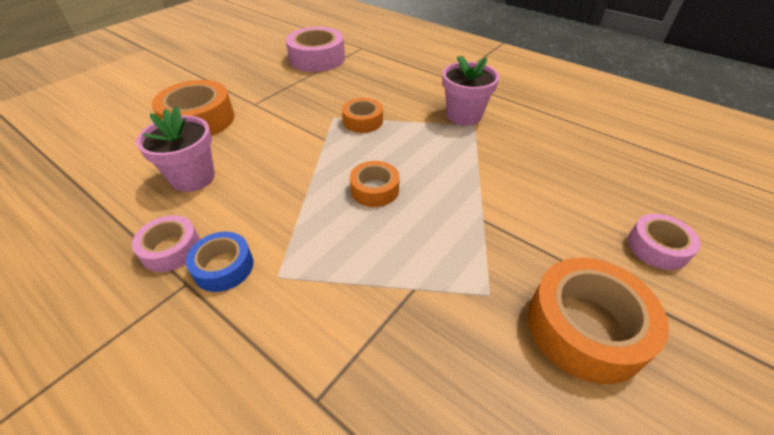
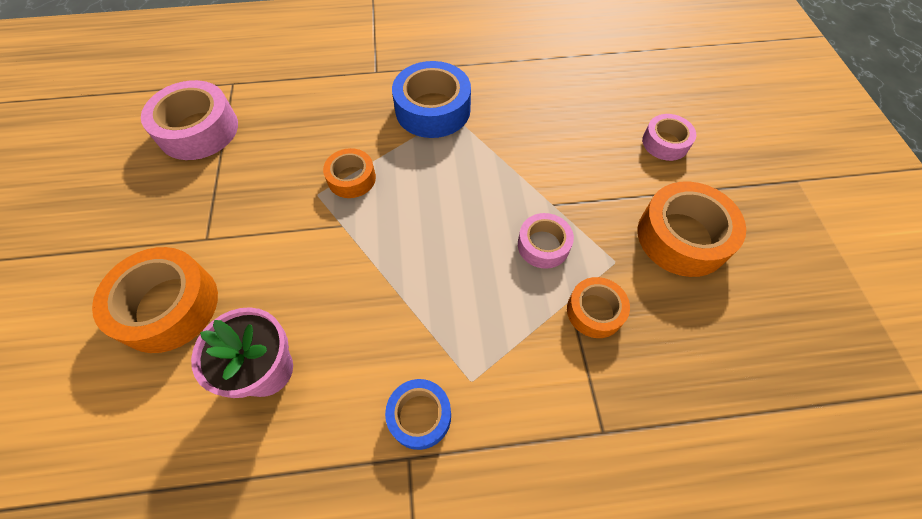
camera: 45 degrees left, 15 degrees up
(171, 249) = (352, 447): pink tape -> pink tape (543, 245)
(375, 190) = (448, 242): orange tape -> orange tape (594, 311)
(464, 115) = (433, 109): pink flower pot -> blue tape

